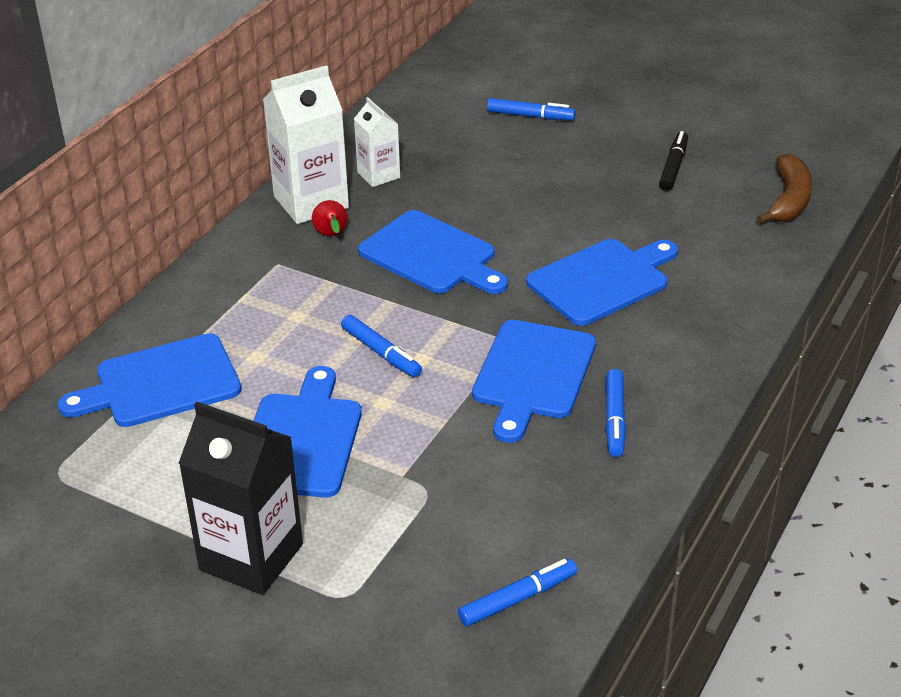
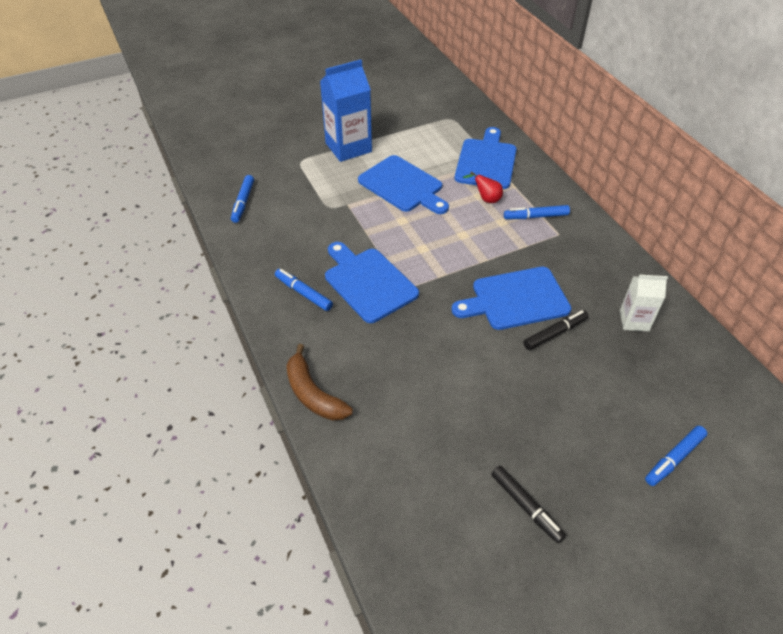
camera: 125 degrees right, 10 degrees up
(251, 557) = (348, 147): black carton -> blue carton
(311, 202) = (620, 274): white carton -> none
(331, 235) = (573, 267): red pear -> red pear (486, 199)
(381, 353) = (441, 237): blue marker -> blue marker (536, 217)
(454, 214) = (555, 333): none -> black marker
(602, 280) = (421, 363): blue cutting board -> none
(789, 200) = (417, 555): brown banana -> brown banana (313, 394)

